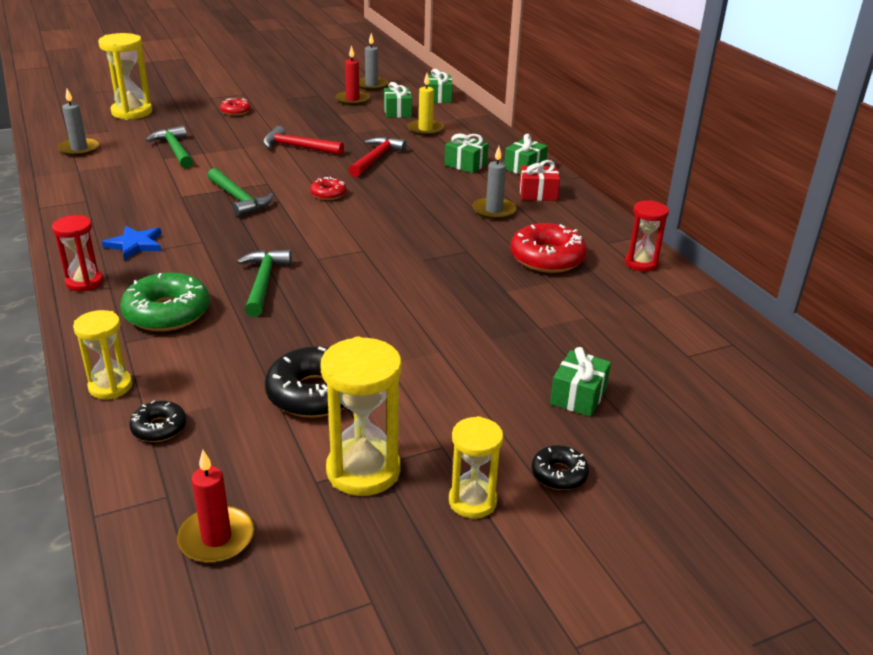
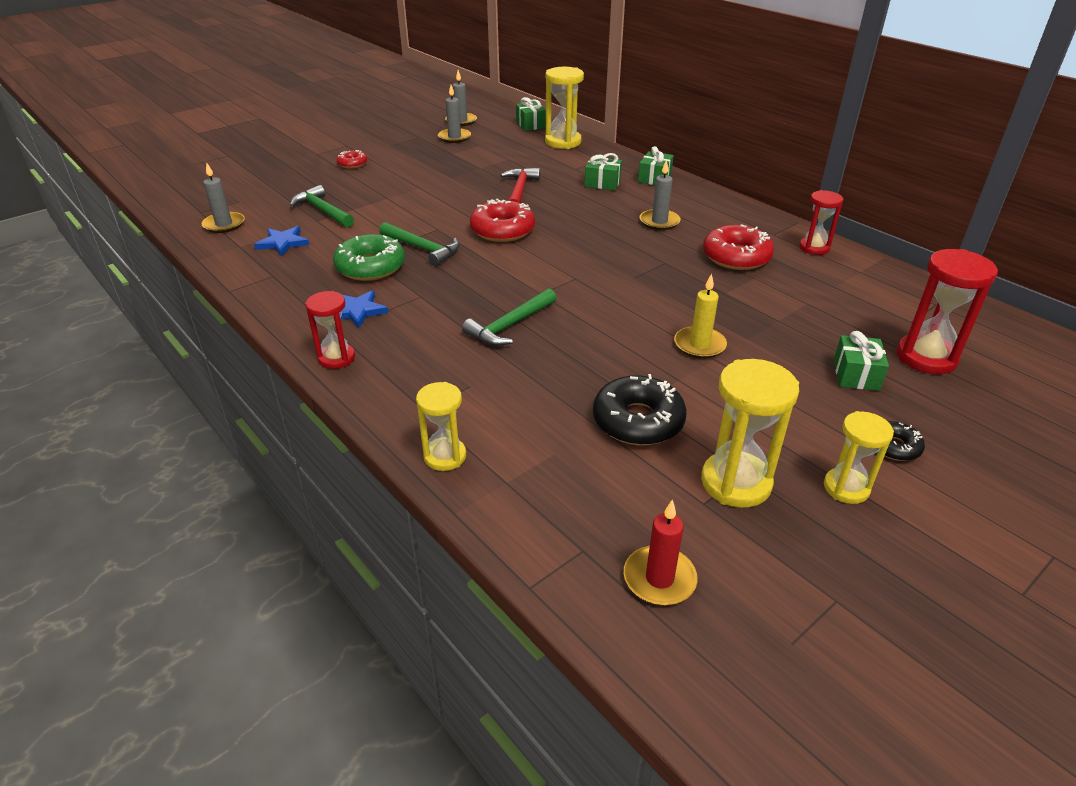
camera: 15 degrees left, 5 degrees up
(117, 173) = (283, 243): none -> blue star
(132, 112) = (249, 179): yellow hourglass -> yellow hourglass (563, 142)
(159, 428) = (523, 486): black donut -> none
(167, 313) = (442, 372): green donut -> green donut (370, 267)
(263, 283) = (510, 325): green hammer -> green hammer turned 120 degrees counterclockwise
(298, 147) = (439, 190): red hammer -> none
(328, 194) = (502, 230): red donut -> red donut, size x1.87
(352, 100) = (454, 137): red candle -> grey candle
(397, 112) = (504, 143): green gift -> none
(425, 129) = (542, 156): yellow candle -> yellow candle (699, 345)
(538, 194) = (684, 200): red gift -> none
(673, 395) = (926, 357): none -> red hourglass

